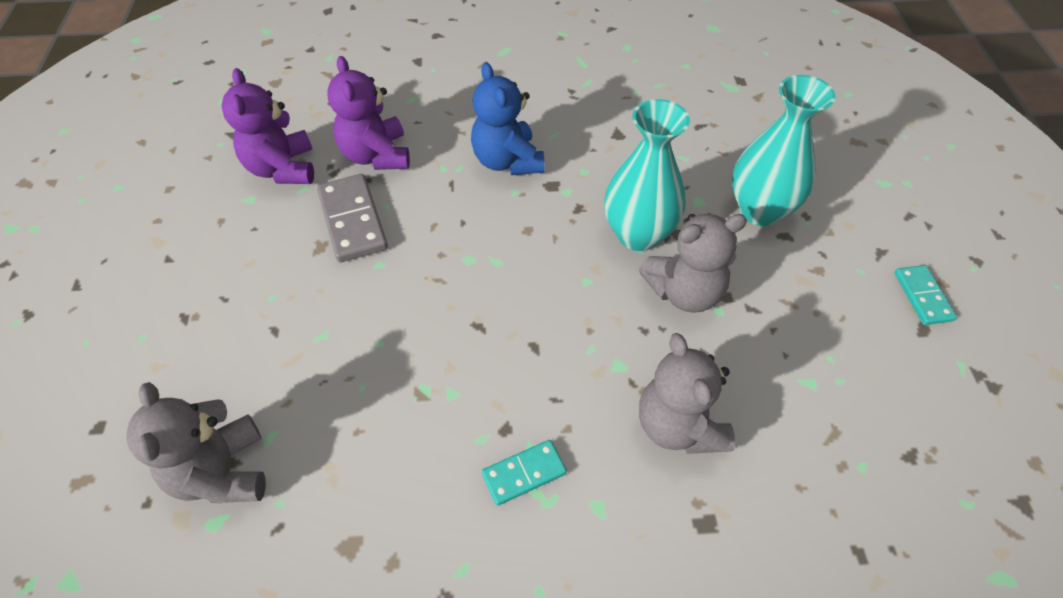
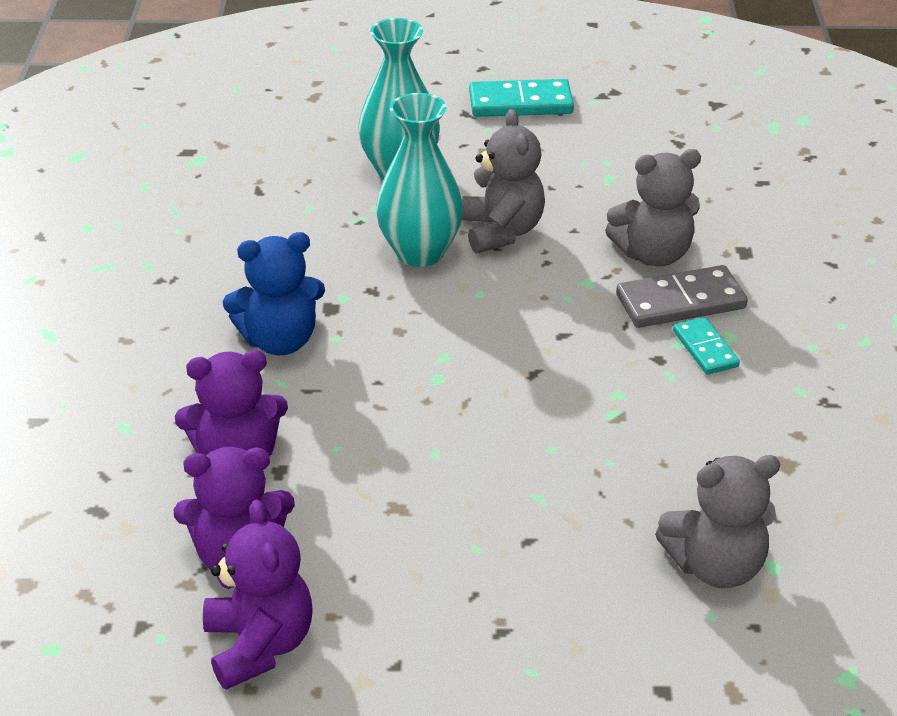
camera: 85 degrees left, 15 degrees down
(202, 188) = (259, 645): none -> purple teddy bear
(352, 221) = (357, 478): grey domino -> grey domino (680, 302)
(922, 296) = (520, 103): turquoise domino -> turquoise domino, size x1.65

